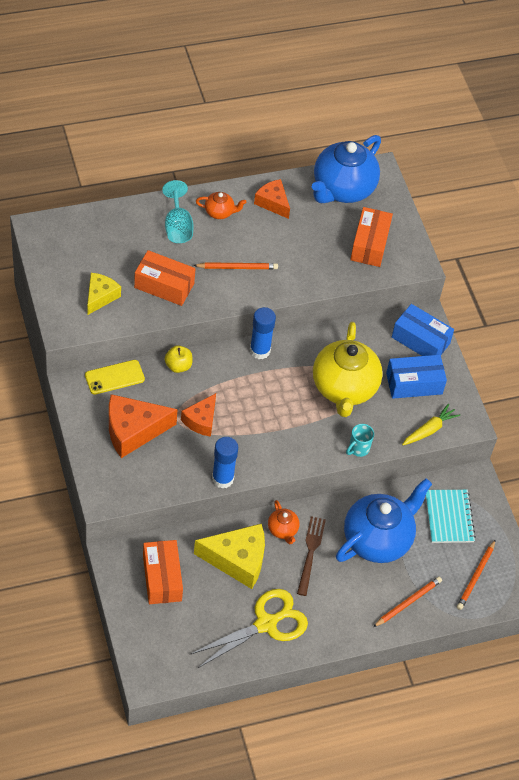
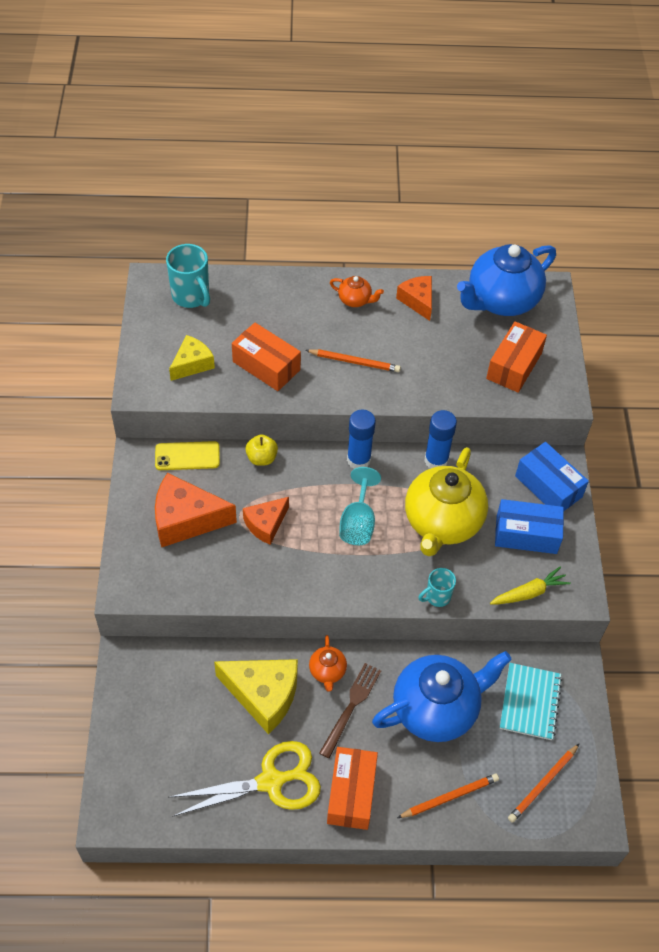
camera: 20 degrees right, 0 degrees up
(77, 236) = (191, 297): none -> turquoise mug
(162, 578) = (170, 696): orange box -> orange box (351, 793)
(177, 226) = (303, 306): turquoise goblet -> turquoise goblet (358, 522)
(222, 479) = (267, 597): blue glue stick -> blue glue stick (436, 460)

